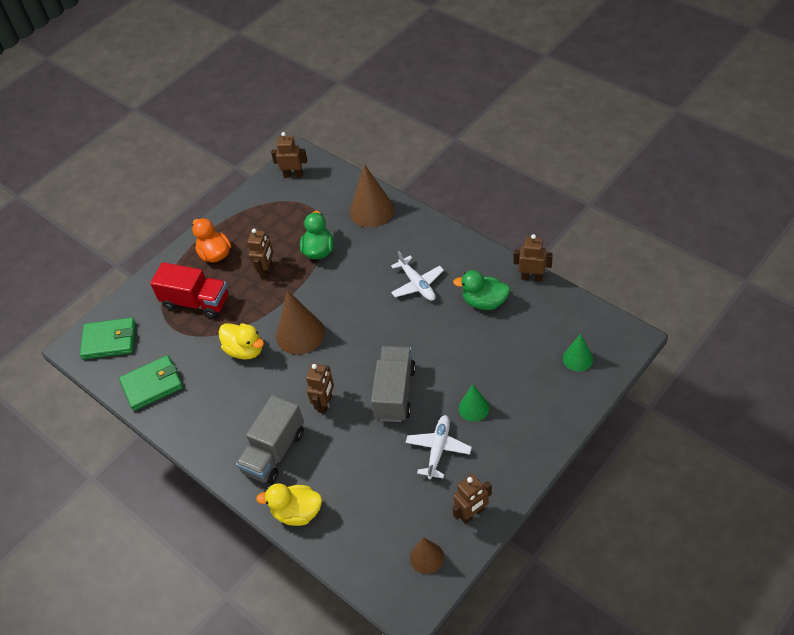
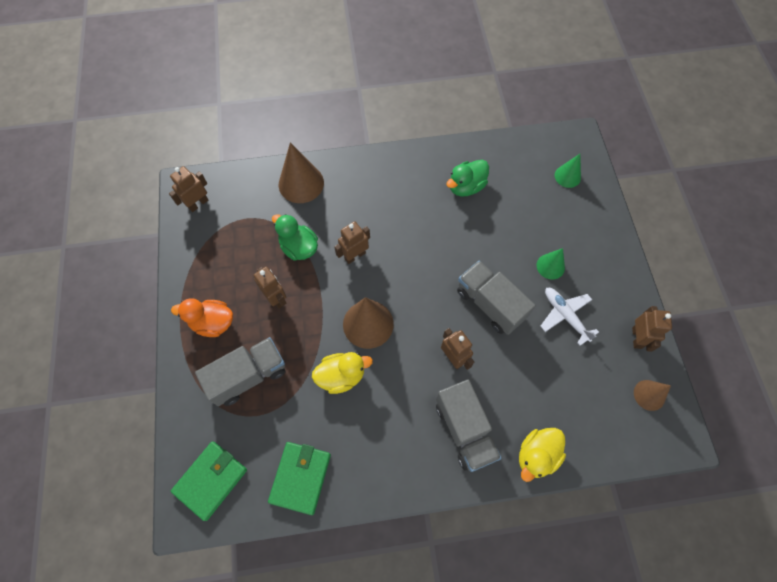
camera: 55 degrees left, 15 degrees up
(196, 302) = (249, 376): red truck -> grey truck
(417, 284) = (405, 212): white plane -> none
(532, 277) = (474, 144): brown robot -> brown robot (355, 255)

